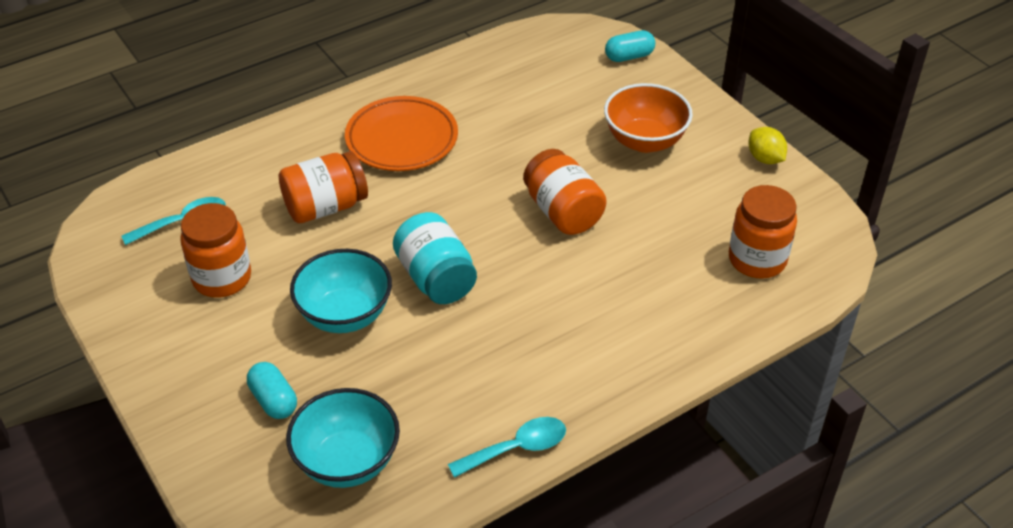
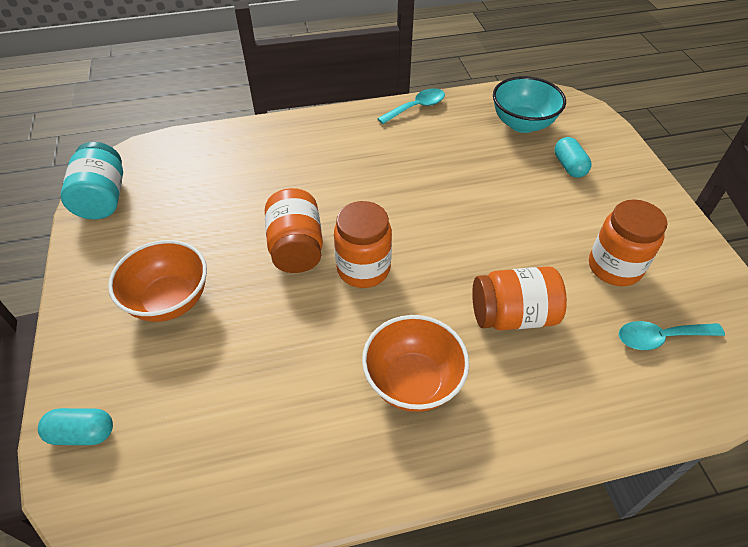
camera: 160 degrees left, 5 degrees up
(345, 315) = (510, 209): turquoise bowl -> none
(402, 139) = (413, 382): orange plate -> orange bowl
(436, 278) = (429, 219): turquoise jar -> turquoise jar (103, 198)
(517, 448) = (416, 107): turquoise spoon -> turquoise spoon turned 150 degrees clockwise
(757, 259) = (181, 170): orange jar -> orange jar (363, 269)
(765, 158) = (85, 249): yellow lemon -> none

